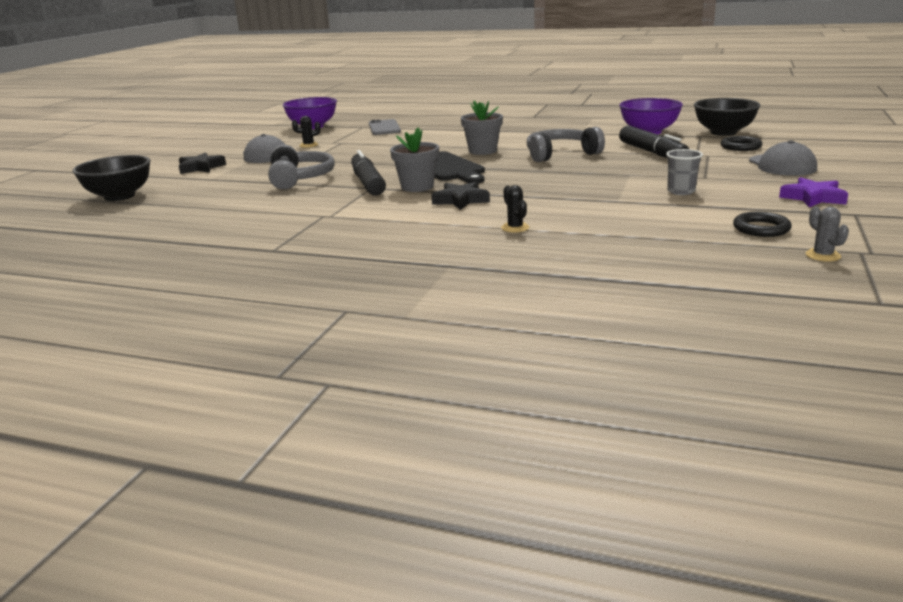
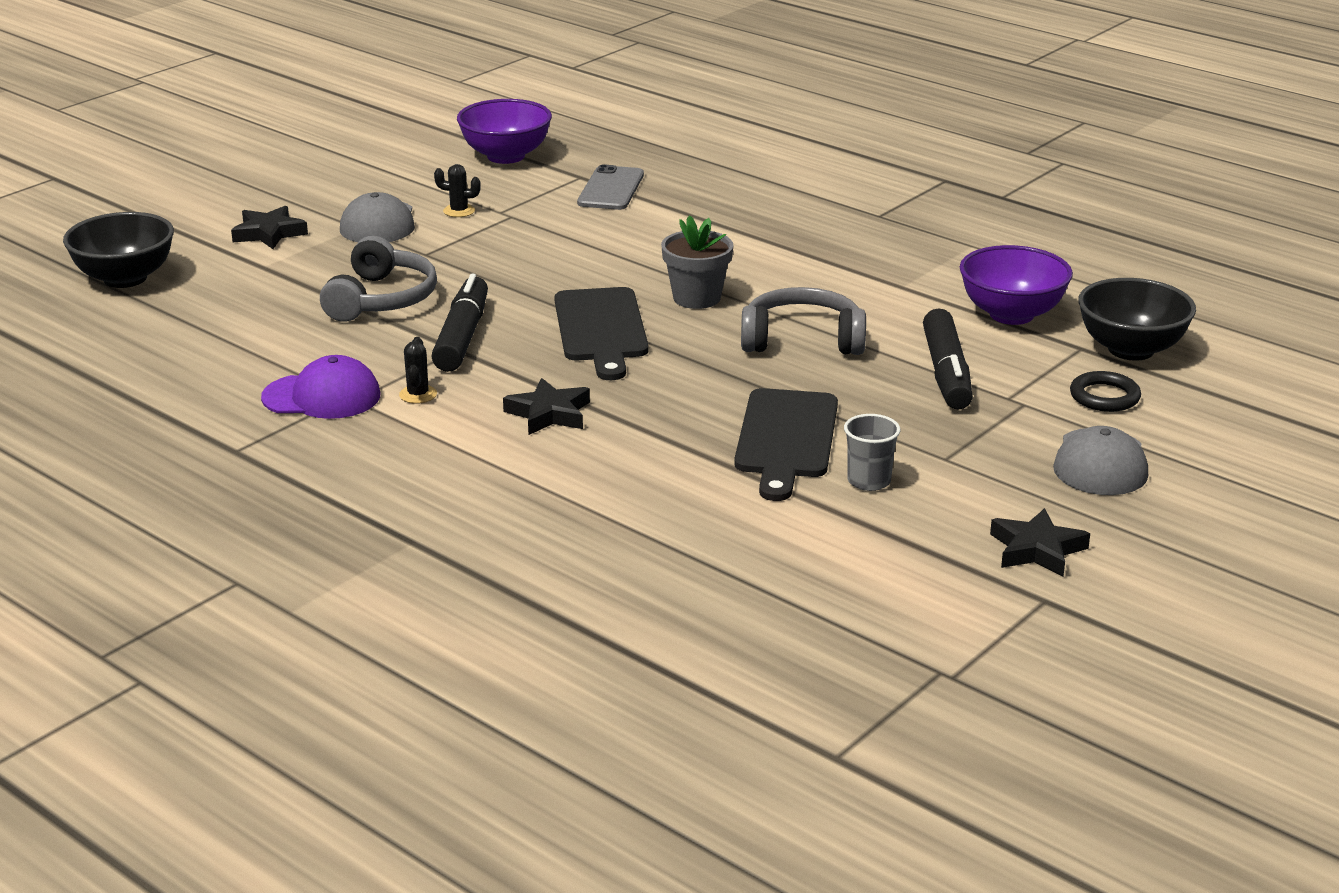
camera: 20 degrees right, 5 degrees up
(307, 218) = (322, 396): none -> purple cap
(417, 187) = (520, 365): grey flower pot -> none
(515, 228) = (561, 493): black cactus -> black cactus (418, 395)
(610, 185) = (786, 439): none -> black cutting board
(761, 228) = (874, 590): black ring -> none
(813, 198) = (1037, 549): purple star -> black star
(822, 255) = (882, 662): grey cactus -> none

